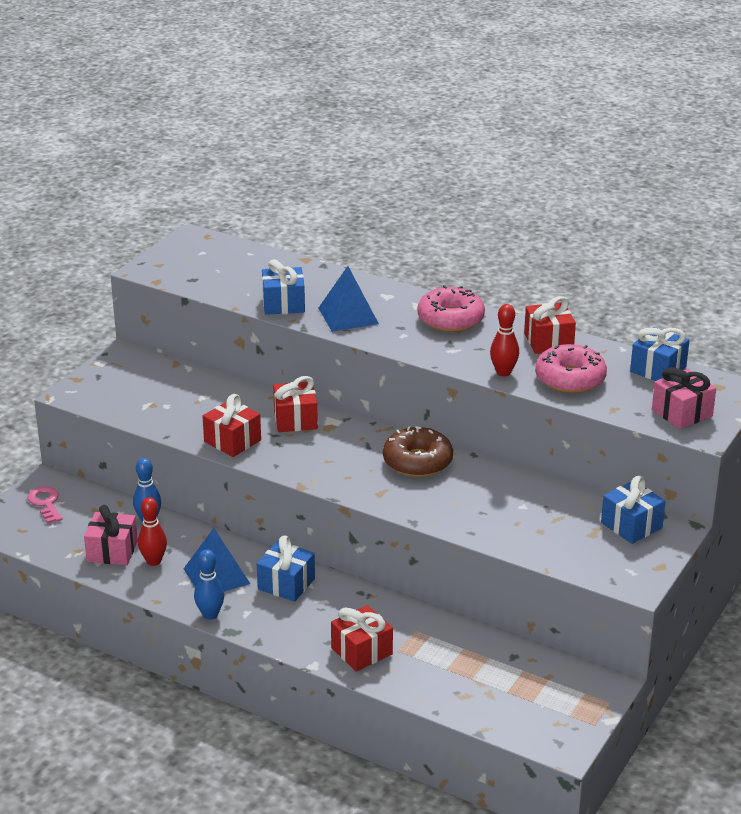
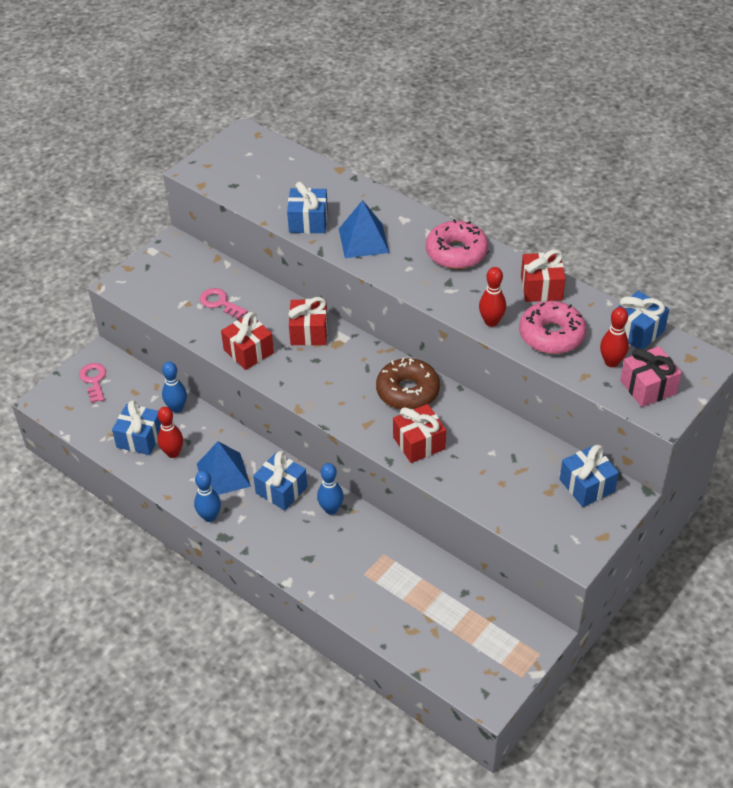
camera: 10 degrees right, 15 degrees up
(112, 551) = (140, 438): pink gift -> blue gift
(189, 402) = (220, 303): none -> pink key
(346, 596) = (331, 509): none -> blue bowling pin
(361, 651) = (332, 571): red gift -> red gift (419, 443)
(638, 396) = (611, 362): none -> red bowling pin

